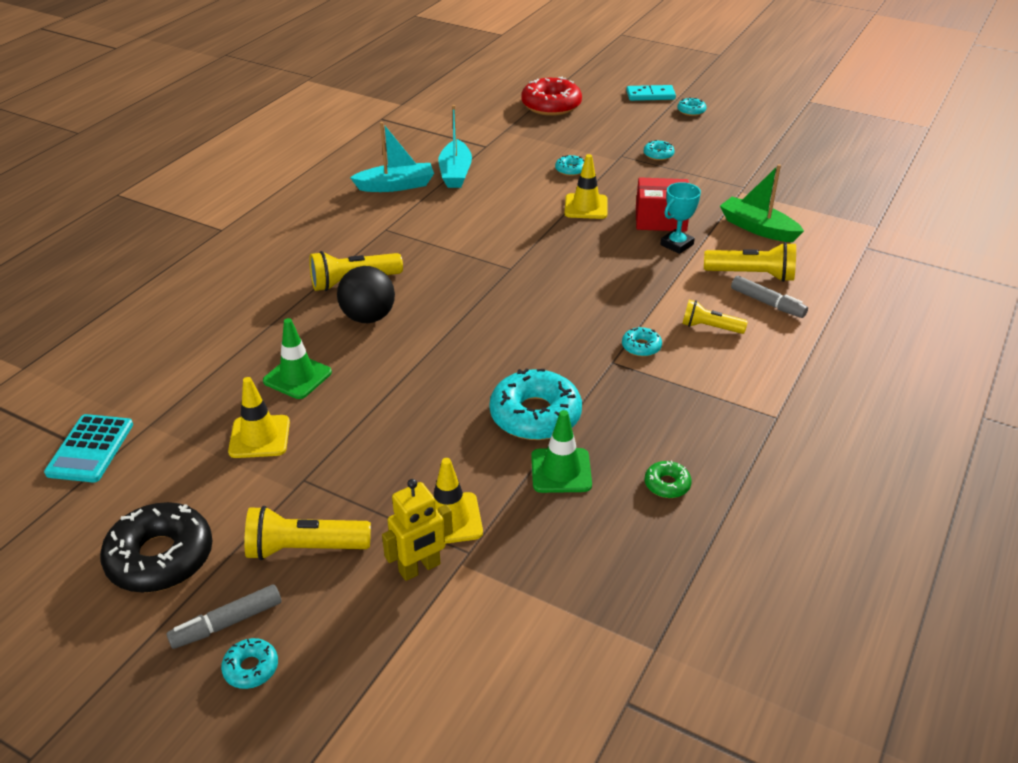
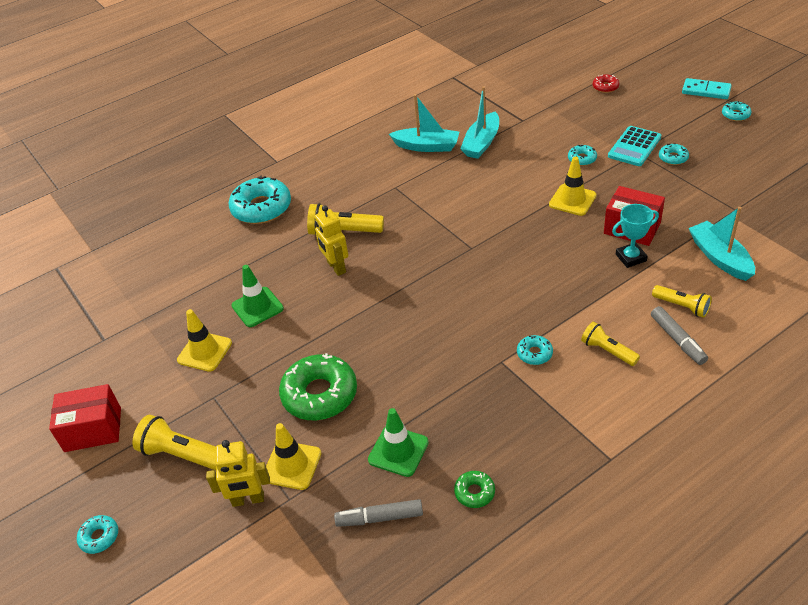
camera: 30 degrees right, 5 degrees up
(90, 449) = (97, 328): turquoise calculator -> turquoise calculator (634, 147)
(160, 557) = (93, 429): black donut -> red box
(227, 623) = (104, 496): grey marker -> grey marker (380, 518)
(368, 317) = (336, 267): black ball -> yellow robot
(434, 442) = (320, 394): none -> green donut
(535, 415) = (409, 394): turquoise donut -> turquoise donut (261, 208)
(551, 105) = (605, 87): red donut -> red donut, size x0.47
(752, 275) = (682, 306): yellow flashlight -> yellow flashlight, size x0.65
(758, 228) = (720, 258): green boat -> turquoise boat

